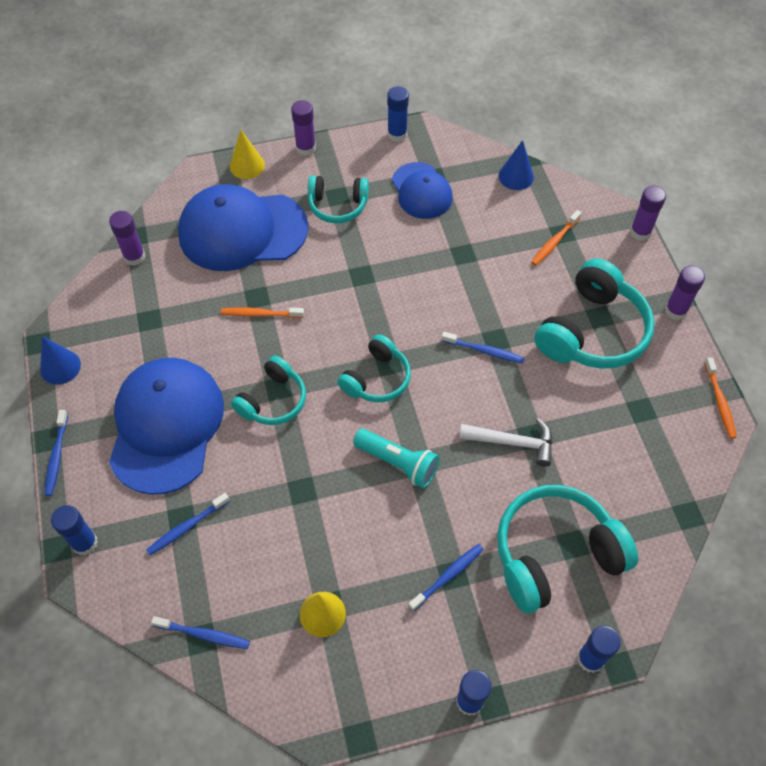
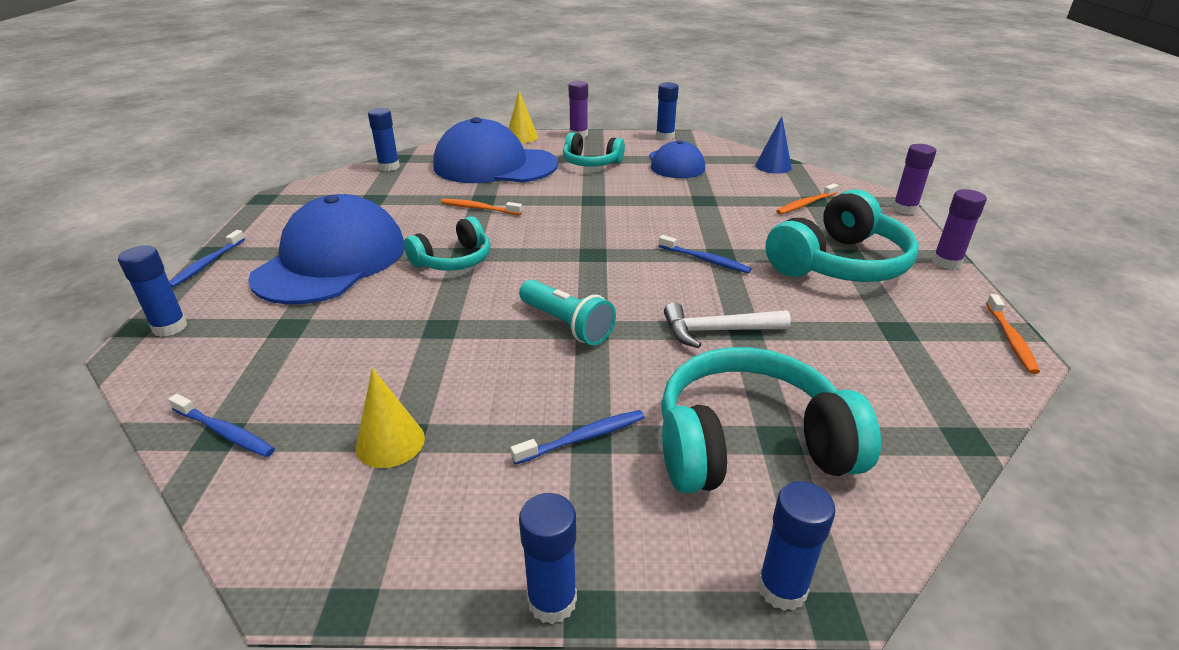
camera: 15 degrees right, 25 degrees down
(60, 367) = (267, 213): blue cone -> none
(134, 257) = (389, 167): purple glue stick -> blue glue stick
(186, 527) = (288, 334): blue toothbrush -> none
(377, 379) = (574, 262): turquoise headphones -> none
(512, 442) = (717, 331): white hammer -> white hammer turned 150 degrees clockwise

